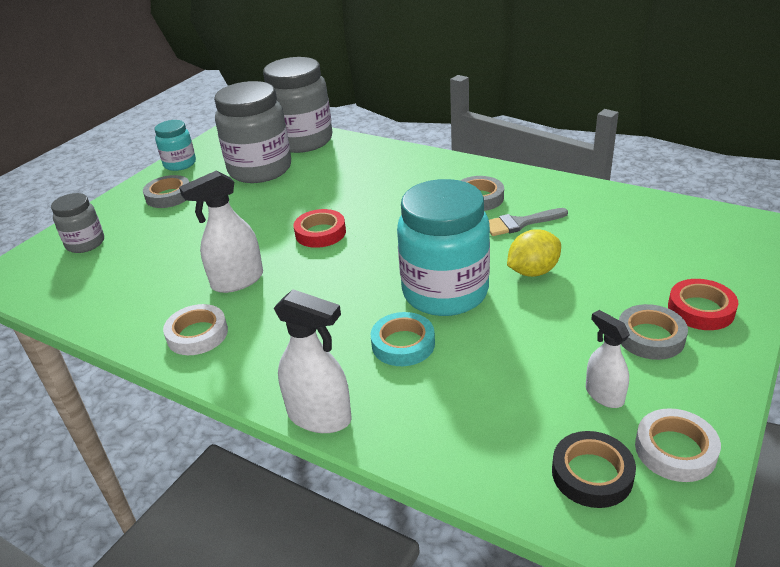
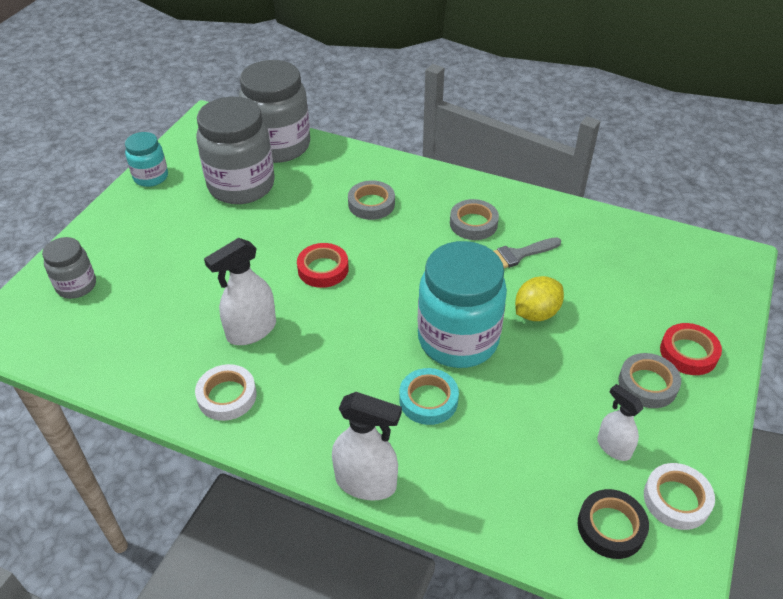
camera: 10 degrees left, 10 degrees up
(169, 196) = (150, 221): grey tape -> grey tape (371, 204)

